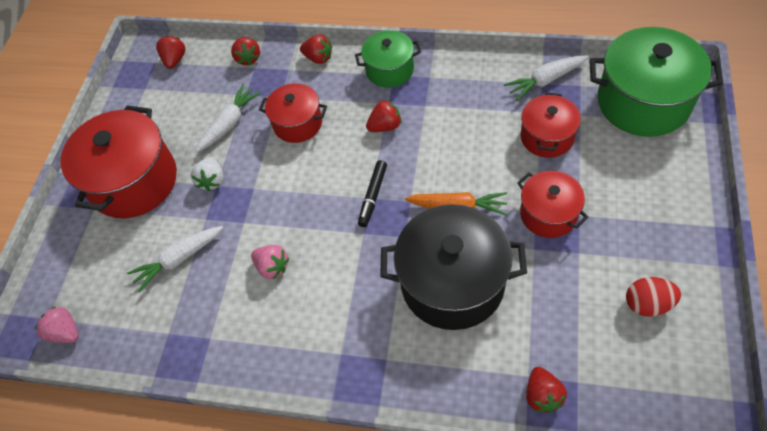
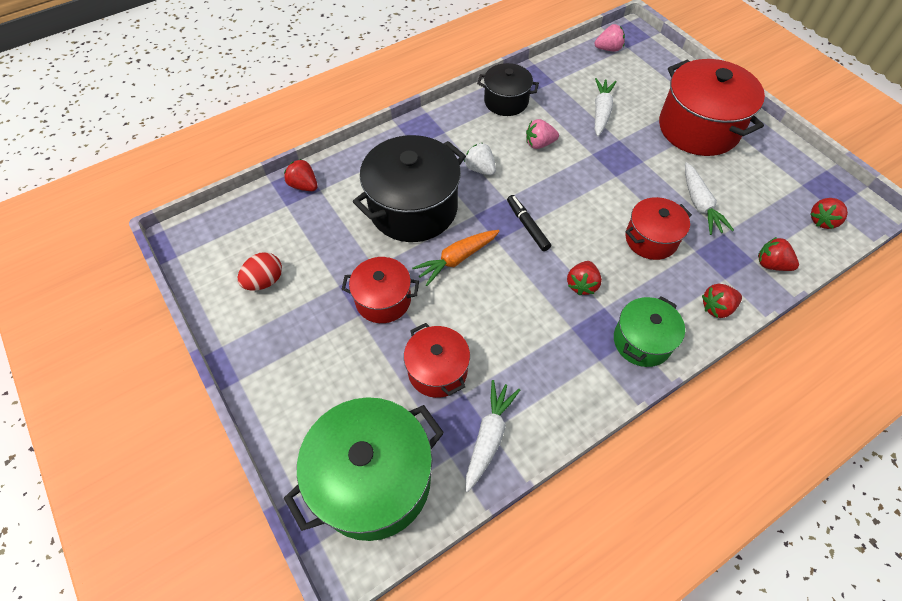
camera: 130 degrees right, 0 degrees up
(175, 60) = (822, 221): red strawberry -> red strawberry turned 90 degrees clockwise
(212, 180) = (650, 162): white strawberry -> white strawberry (480, 169)
(241, 345) = (506, 101): none -> black pot

